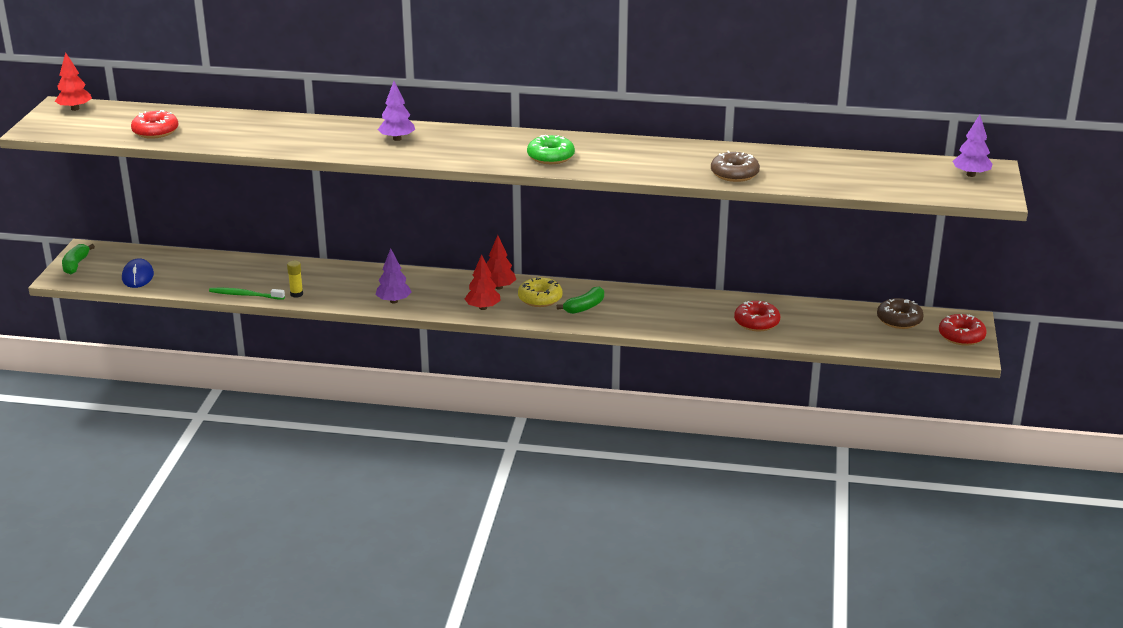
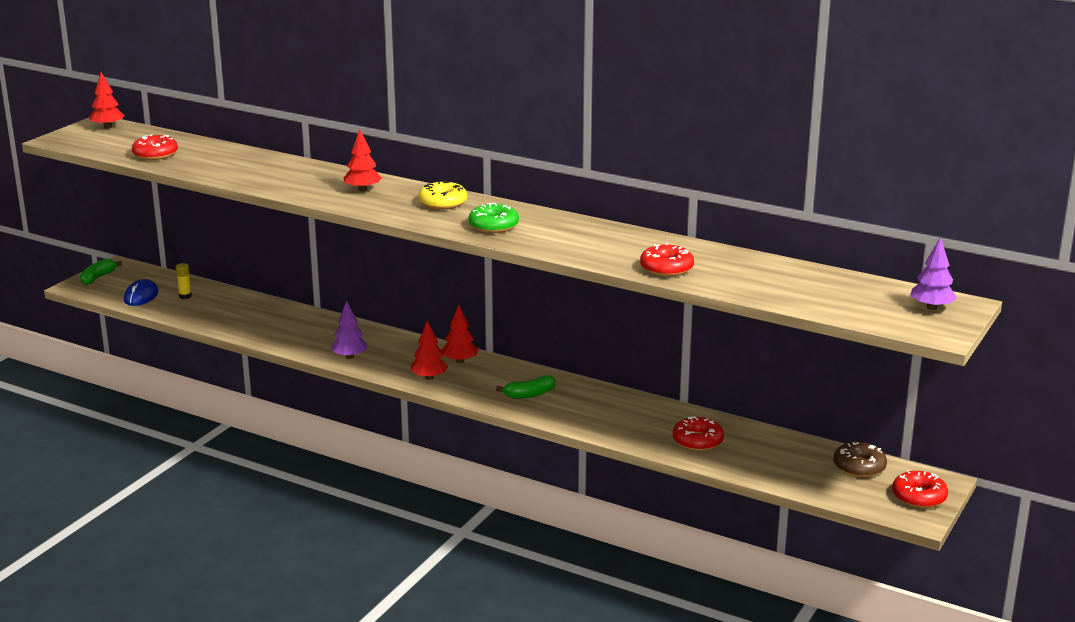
camera: 20 degrees right, 5 degrees down
(245, 295) = (219, 328): green toothbrush -> none
(296, 294) = (266, 335): yellow glue stick -> yellow glue stick (185, 296)
(397, 139) = (362, 189): purple tree -> red tree
(540, 298) = (491, 378): yellow donut -> yellow donut (443, 203)
(734, 174) = (666, 268): brown donut -> red donut

